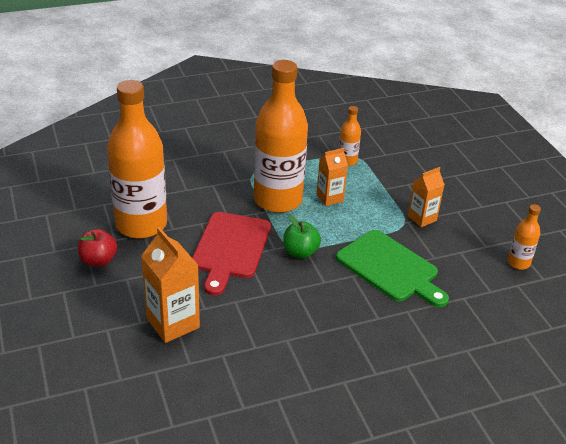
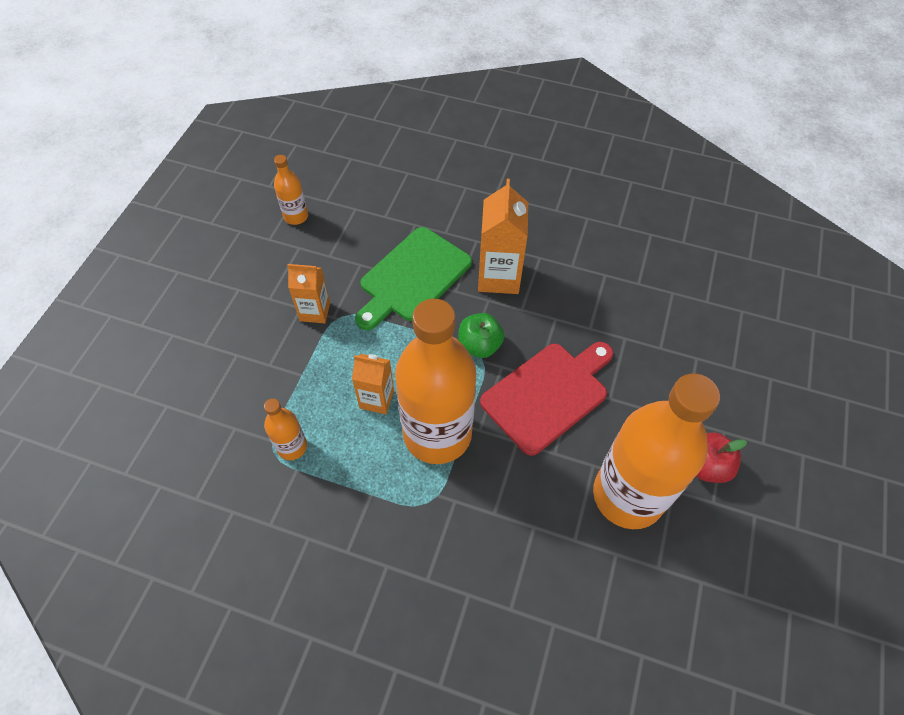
camera: 140 degrees left, 20 degrees up
(173, 323) = (665, 338): orange carton -> orange carton (499, 277)
(390, 268) = (413, 277): green cutting board -> green cutting board turned 135 degrees counterclockwise

